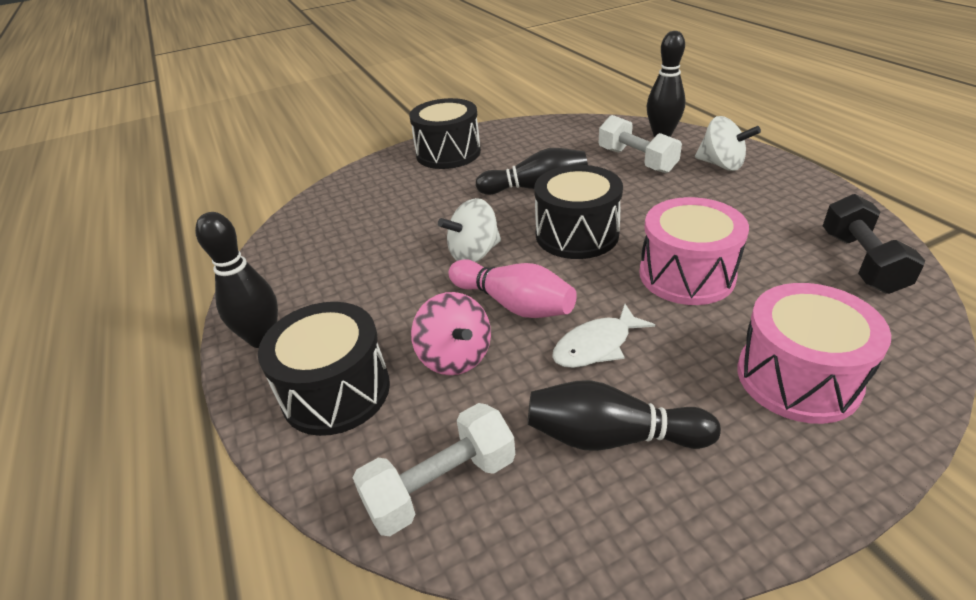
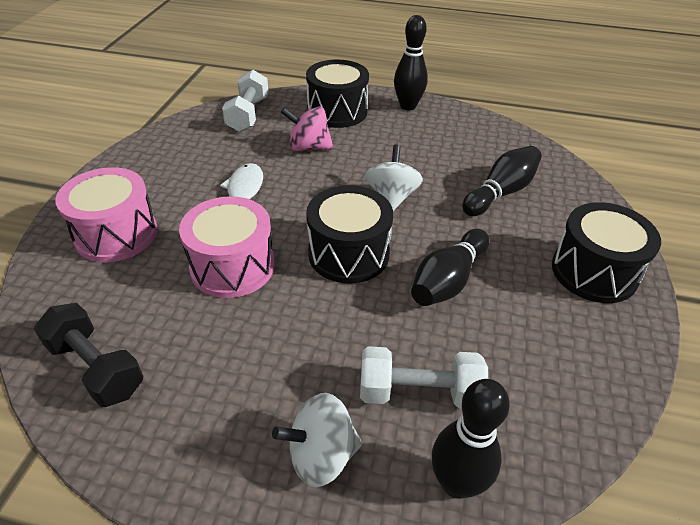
camera: 125 degrees right, 5 degrees up
(513, 304) = (318, 184): pink bowling pin -> none
(612, 437) = (196, 160): black bowling pin -> black bowling pin (500, 192)

